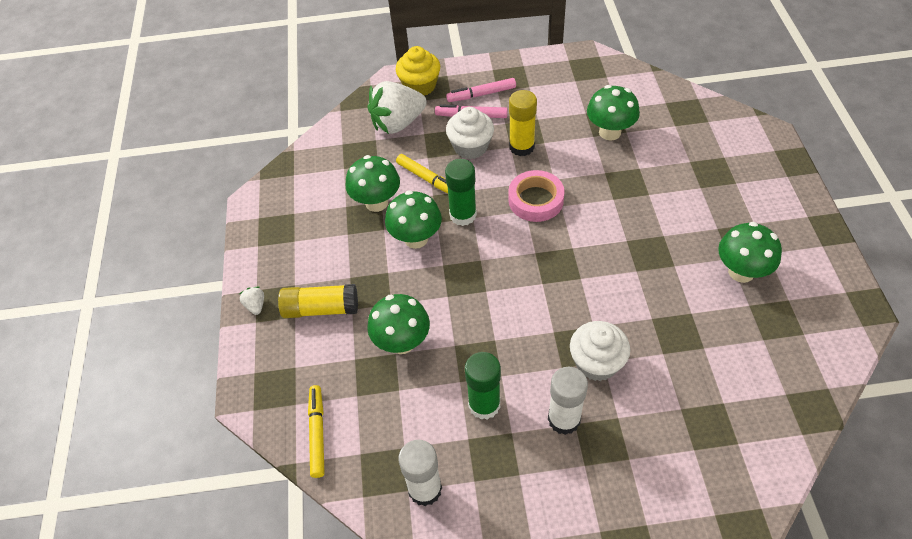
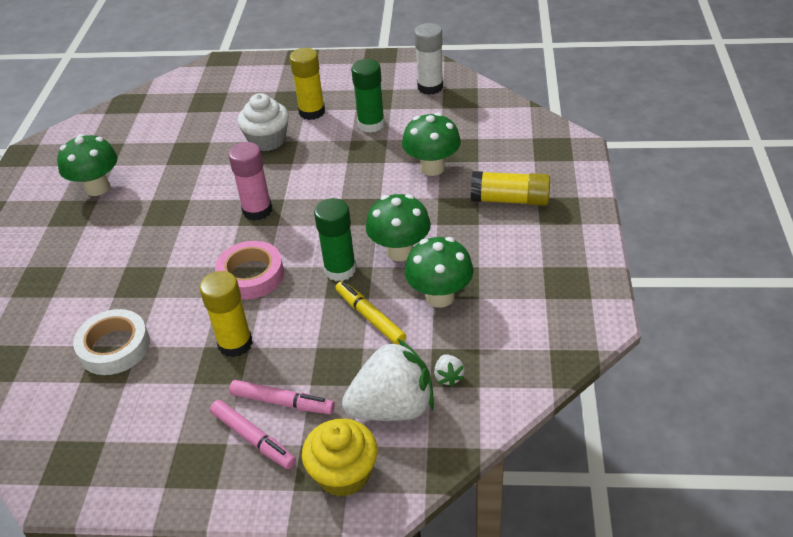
camera: 170 degrees left, 10 degrees down
(255, 305) = (580, 209): white strawberry -> white strawberry (448, 377)
(317, 433) = (512, 119): yellow marker -> none
(470, 147) = (301, 353): white cupcake -> none
(481, 94) = (253, 439): pink marker -> pink marker turned 45 degrees clockwise
(562, 265) = (257, 210): none -> pink glue stick
(564, 419) = (312, 112): white glue stick -> yellow glue stick
(610, 132) = (114, 347): green mushroom -> white tape

